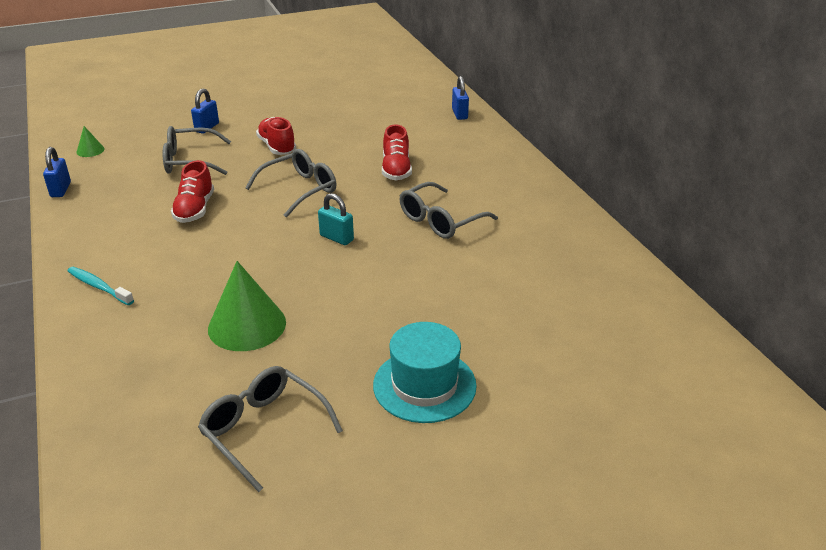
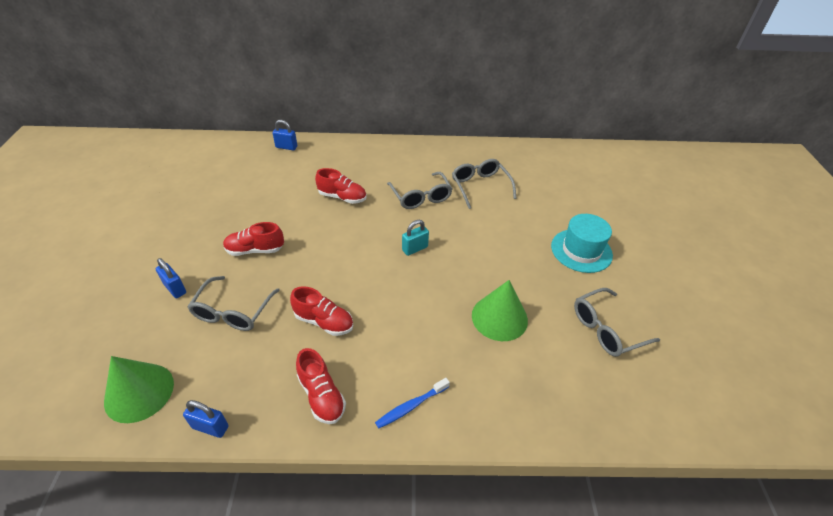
camera: 70 degrees left, 10 degrees up
(90, 150) = (139, 392): green cone -> green cone, size x2.12
(99, 286) = (411, 406): turquoise toothbrush -> blue toothbrush
(102, 232) = (321, 395): none -> red shoe
(300, 189) = (335, 252): grey glasses -> grey glasses (480, 186)

